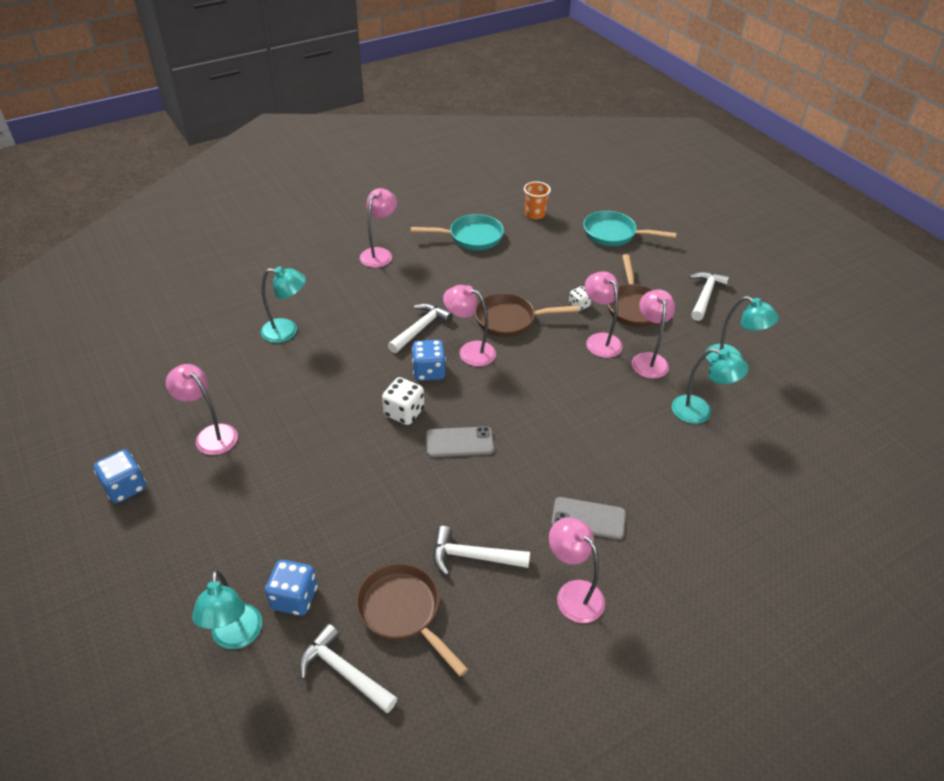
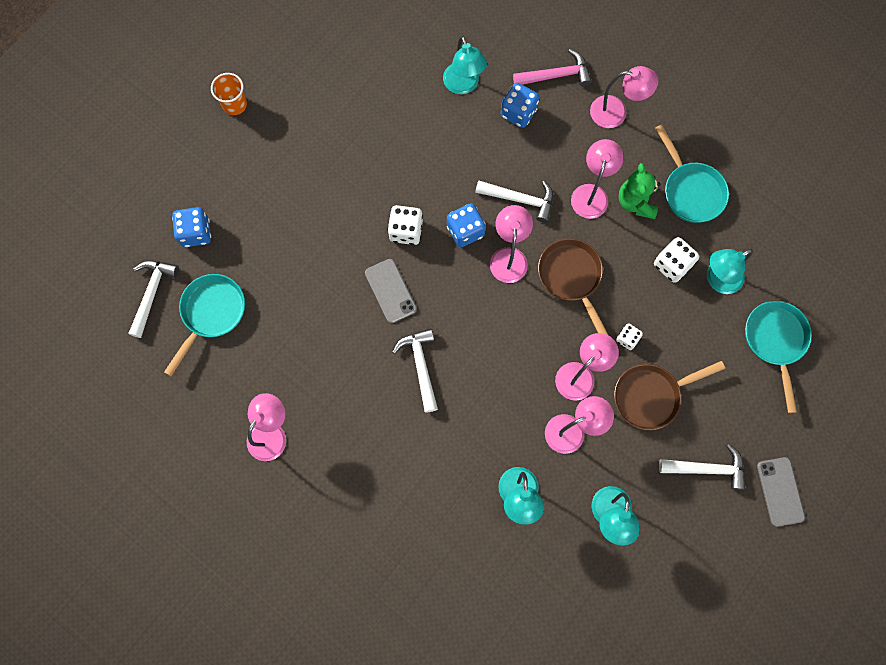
camera: 70 degrees right, 30 degrees up
(125, 487) = (245, 62): blue dice -> blue dice (518, 112)
(211, 435) = (318, 92): pink lamp -> pink lamp (591, 193)
(236, 637) = (153, 210): turquoise lamp -> turquoise lamp (717, 280)
(322, 275) = (556, 75): none -> pink hammer
(403, 612) = (211, 313): brown pan -> turquoise pan
(463, 266) = (636, 202): none -> green teddy bear
(473, 556) = (277, 345): white hammer -> white hammer (420, 366)
(527, 264) = (672, 265): none -> white dice
(534, 214) = (770, 242): orange cup -> orange cup (234, 104)
(588, 518) = (349, 425): grey phone -> grey phone (780, 491)

